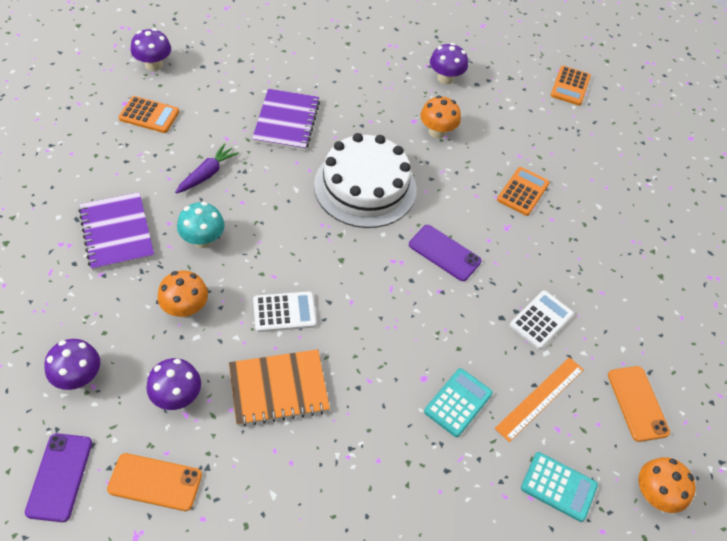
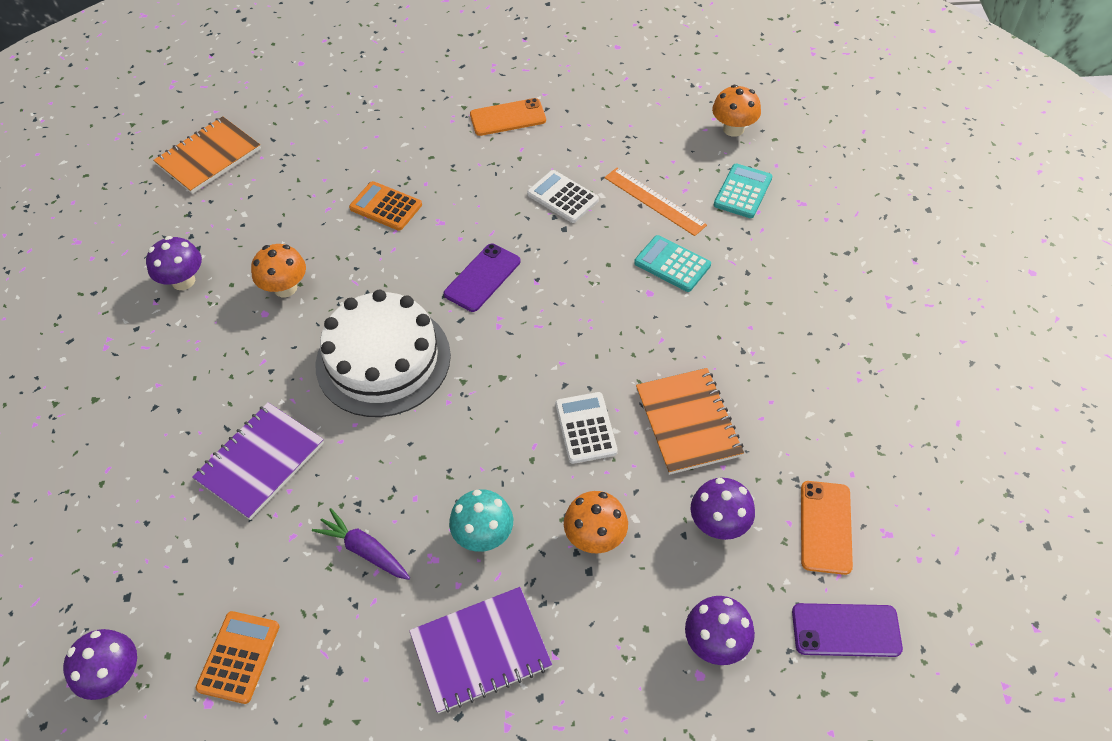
camera: 85 degrees left, 0 degrees up
(286, 121) = (260, 462): purple notebook -> purple notebook turned 60 degrees counterclockwise
(570, 86) = (209, 157): orange calculator -> orange notebook
(637, 403) = (645, 132): orange phone -> orange phone (508, 117)

